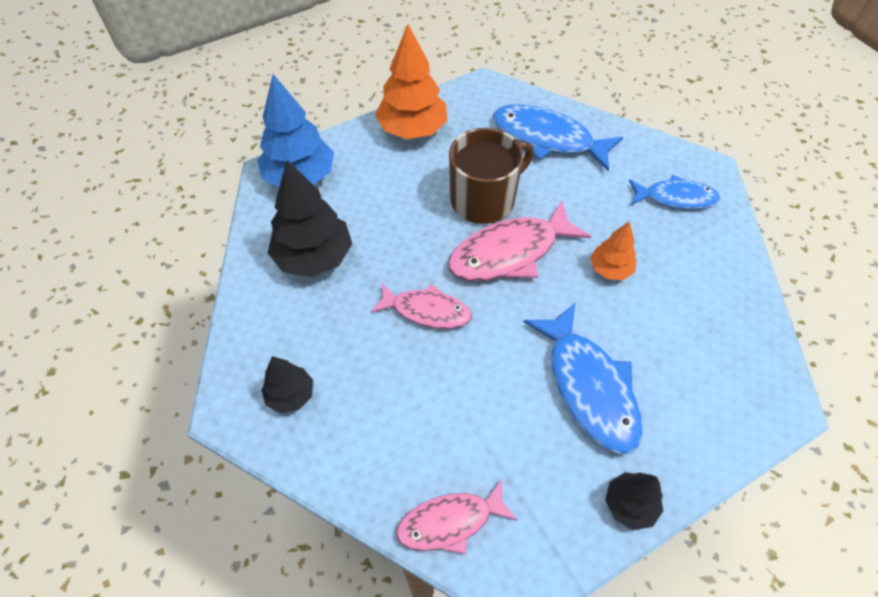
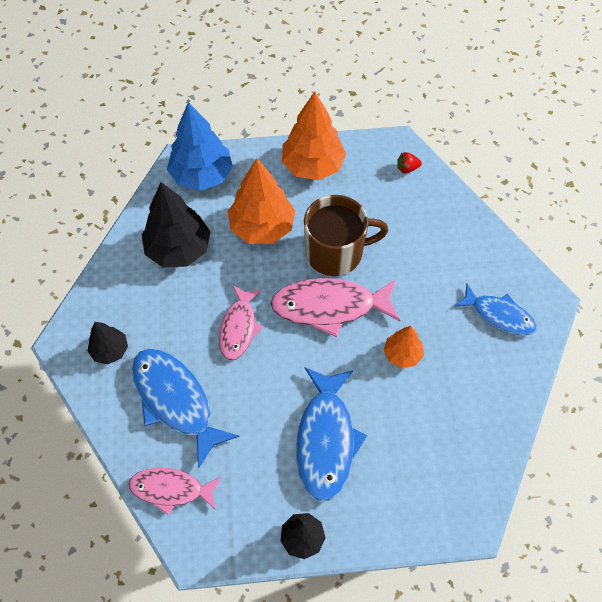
camera: 25 degrees right, 5 degrees up
(394, 203) = (262, 227): none -> orange tree
(426, 311) = (239, 327): pink fish -> pink fish turned 60 degrees clockwise
(506, 102) = (407, 168): none -> red strawberry
(547, 139) = (422, 217): blue fish -> blue fish (176, 401)

